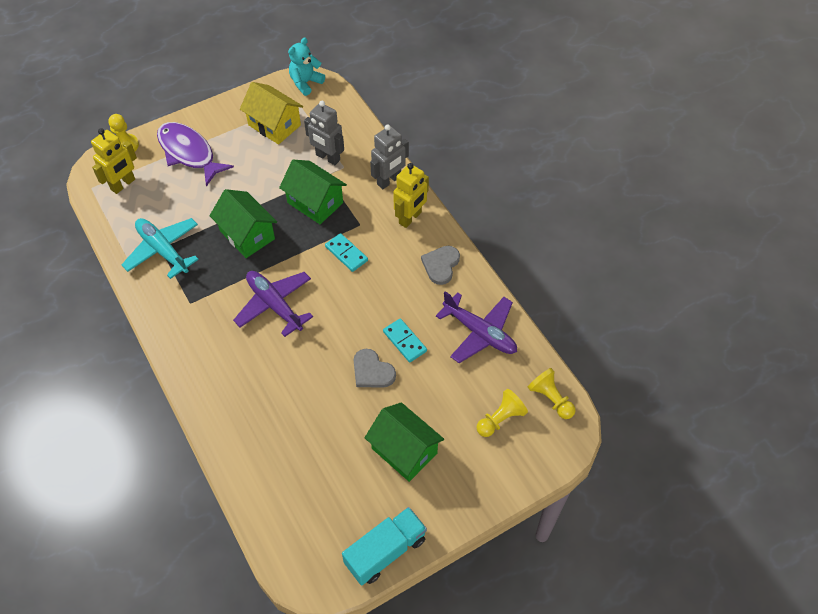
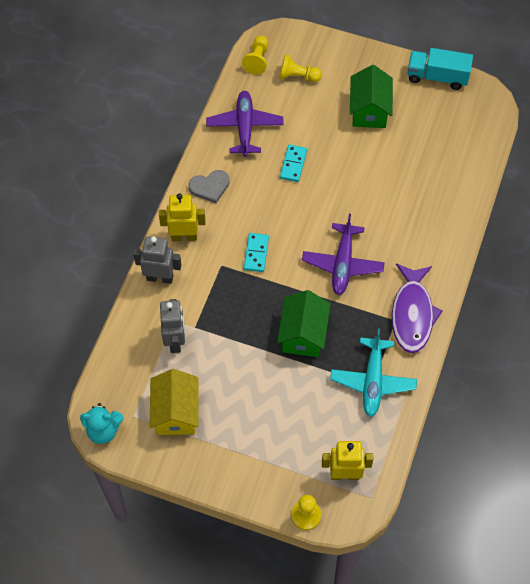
camera: 130 degrees left, 5 degrees up
(189, 153) = (266, 454): purple fish -> purple fish (412, 314)
(315, 203) = (229, 312): green house -> none
(372, 371) = (334, 166): grey heart -> none

